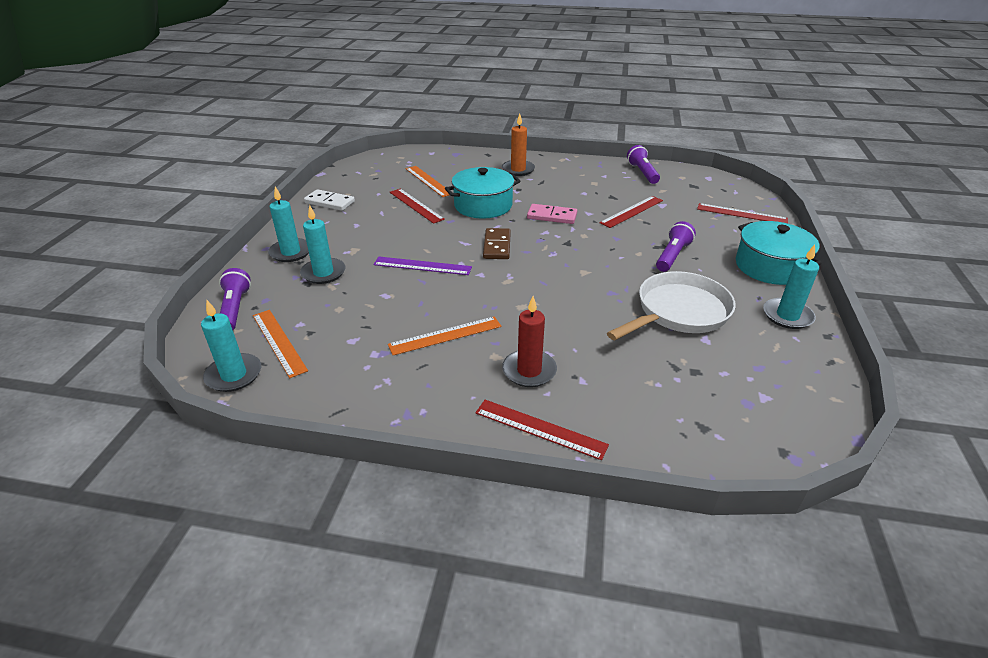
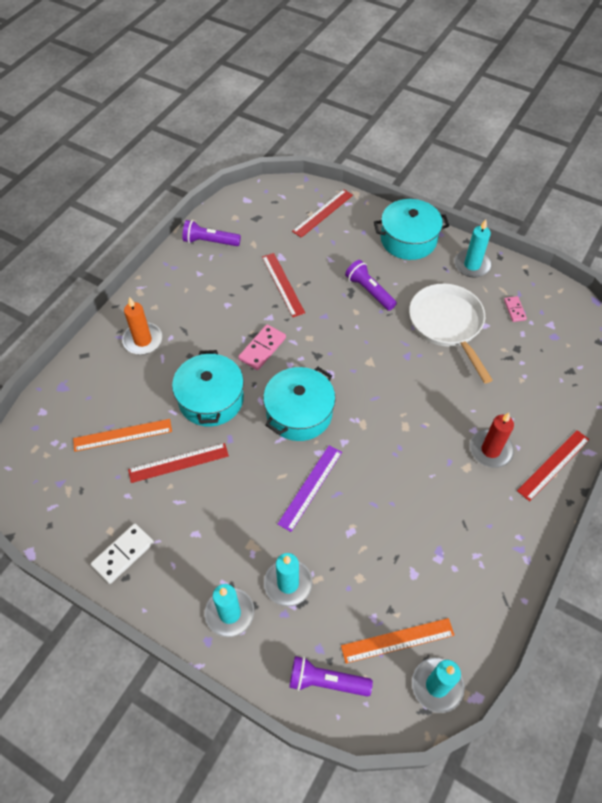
camera: 70 degrees left, 20 degrees up
(445, 335) = (429, 496): orange ruler -> none
(497, 246) = (299, 413): brown domino -> turquoise pot
(754, 360) = (514, 310): none -> pink domino

